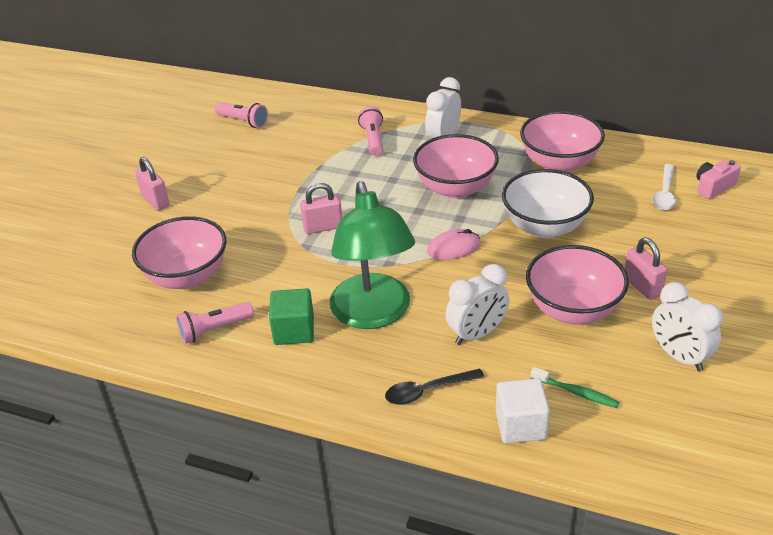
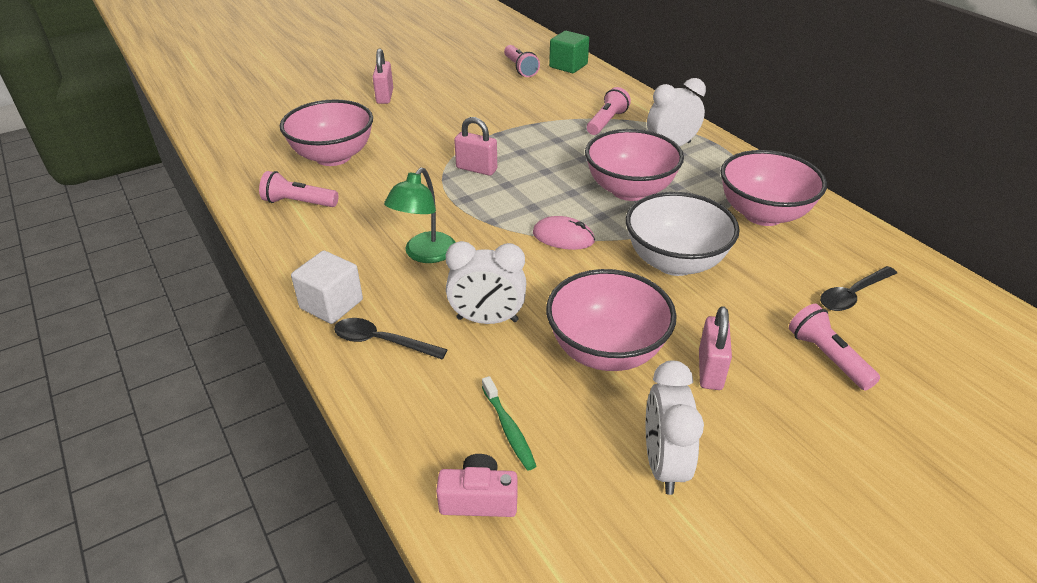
camera: 35 degrees right, 0 degrees up
(294, 330) = (350, 234): green cube -> green cube (568, 66)
(373, 314) = (425, 254): green lamp -> green lamp, size x0.57
(520, 425) = (418, 424): white cube -> white cube (331, 304)
(665, 194) = (852, 295): white spoon -> black spoon
(691, 241) = (827, 357): none -> pink flashlight
(713, 187) = (925, 317): pink camera -> pink camera (479, 499)

